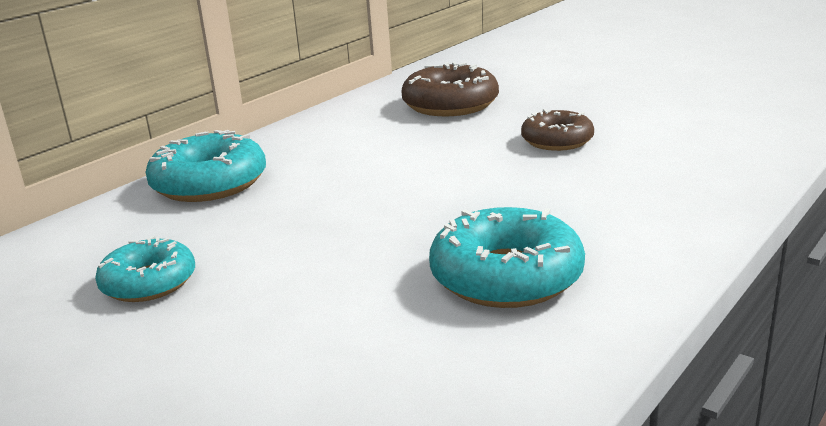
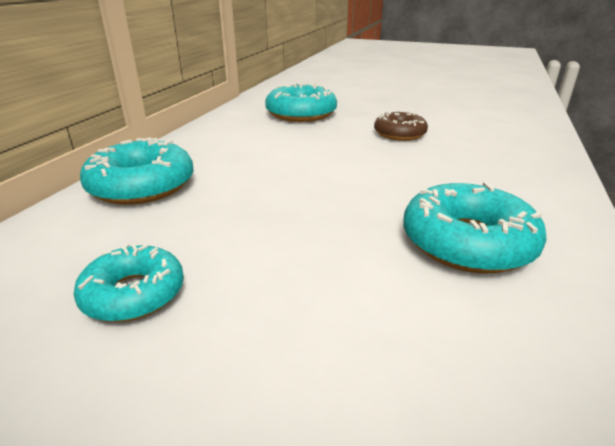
camera: 20 degrees left, 5 degrees up
(450, 104) = (301, 114): brown donut -> turquoise donut

